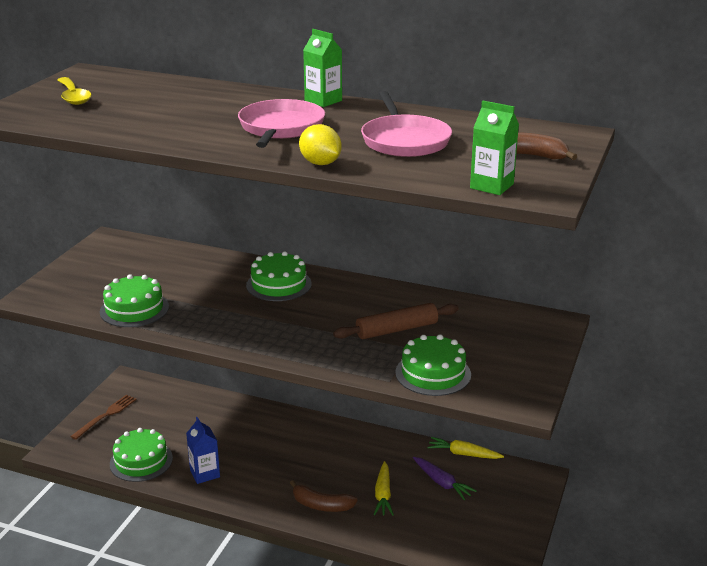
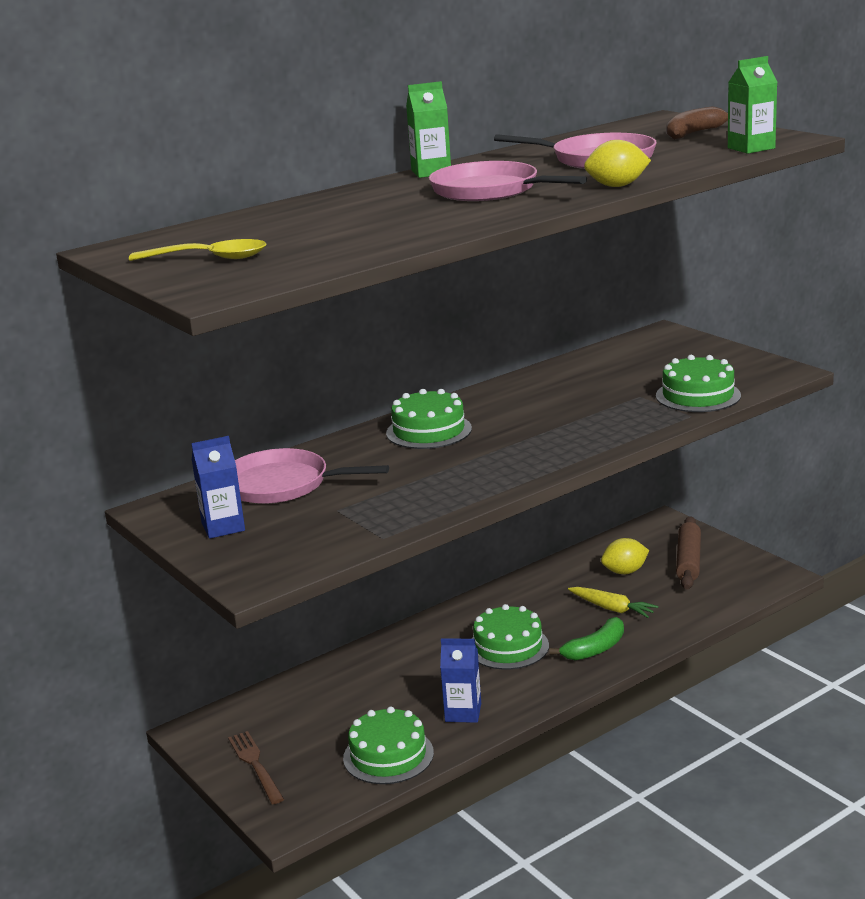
camera: 55 degrees left, 5 degrees down
(95, 266) = (223, 527): none -> blue carton
(134, 309) = (378, 517): green cake -> green cake (508, 646)
(163, 264) = (282, 485): none -> pink pan
(321, 505) = (595, 649): brown banana -> green banana
(396, 330) = (598, 395): brown rolling pin -> brown rolling pin (688, 561)
(442, 483) = (625, 572): purple carrot -> yellow lemon
(463, 454) = (592, 548): yellow carrot -> none

